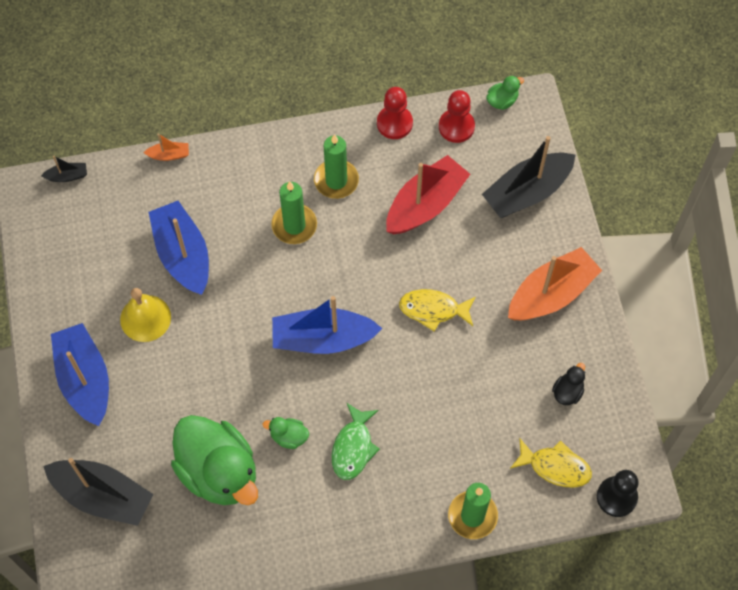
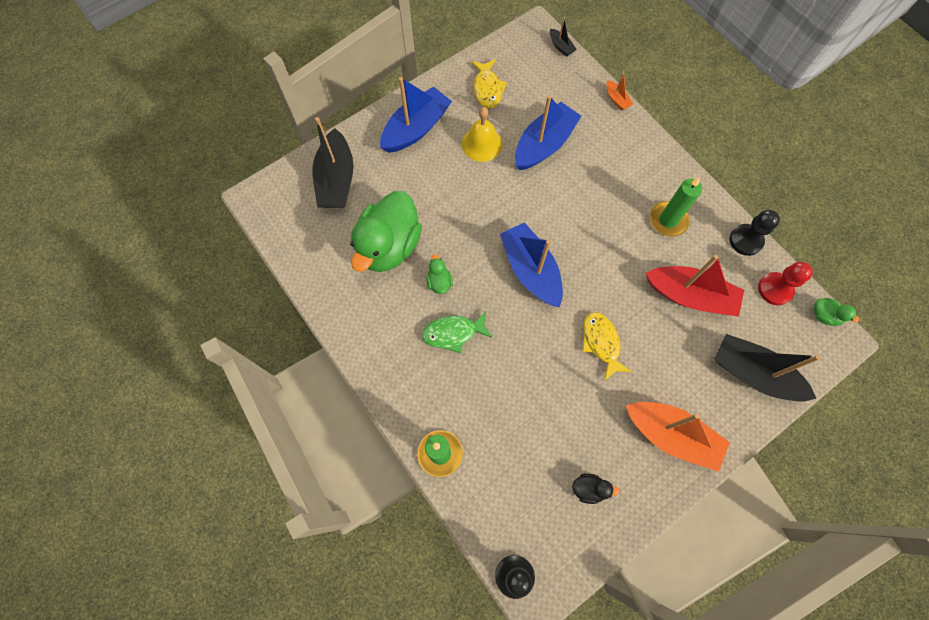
camera: 65 degrees right, 5 degrees up
(294, 225) = (612, 208): green candle -> none
(394, 123) = (745, 240): red pawn -> black pawn
(555, 467) = (515, 507): yellow fish -> yellow fish (487, 89)

